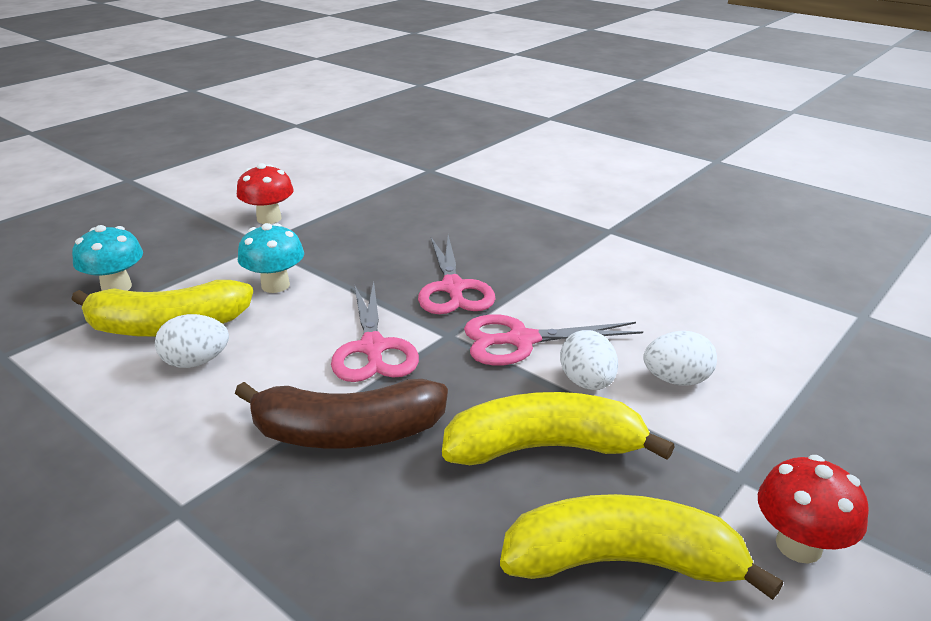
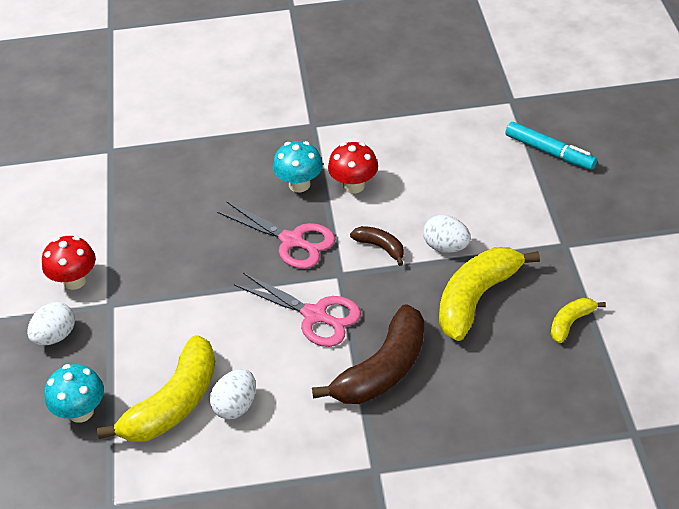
camera: 45 degrees left, 15 degrees up
(275, 285) = (183, 324): turquoise mushroom -> turquoise mushroom (299, 184)
(520, 340) = (380, 247): pink scissors -> brown banana
(622, 562) = (570, 323): yellow banana -> yellow banana, size x0.50
(676, 380) = (481, 212): white egg -> white egg (55, 336)
(798, 545) = (617, 260): red mushroom -> red mushroom (354, 185)
(850, 381) = (549, 152): none -> turquoise marker

